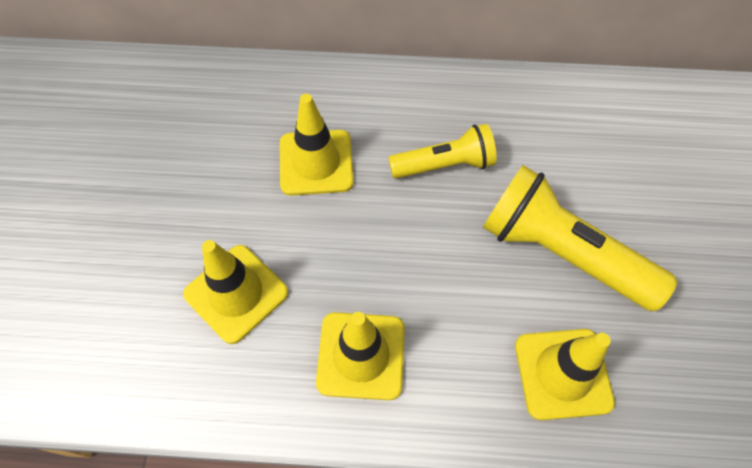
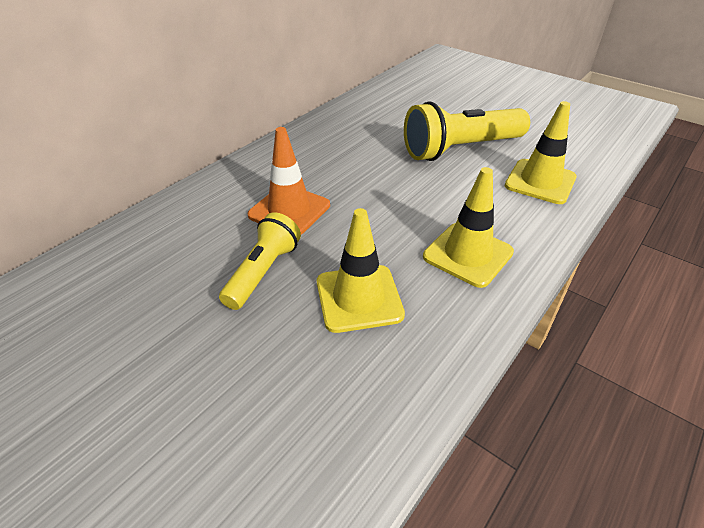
camera: 55 degrees left, 20 degrees down
(316, 162) = (289, 210): yellow traffic cone -> orange traffic cone
(445, 165) = (356, 161): yellow flashlight -> yellow flashlight (263, 272)

